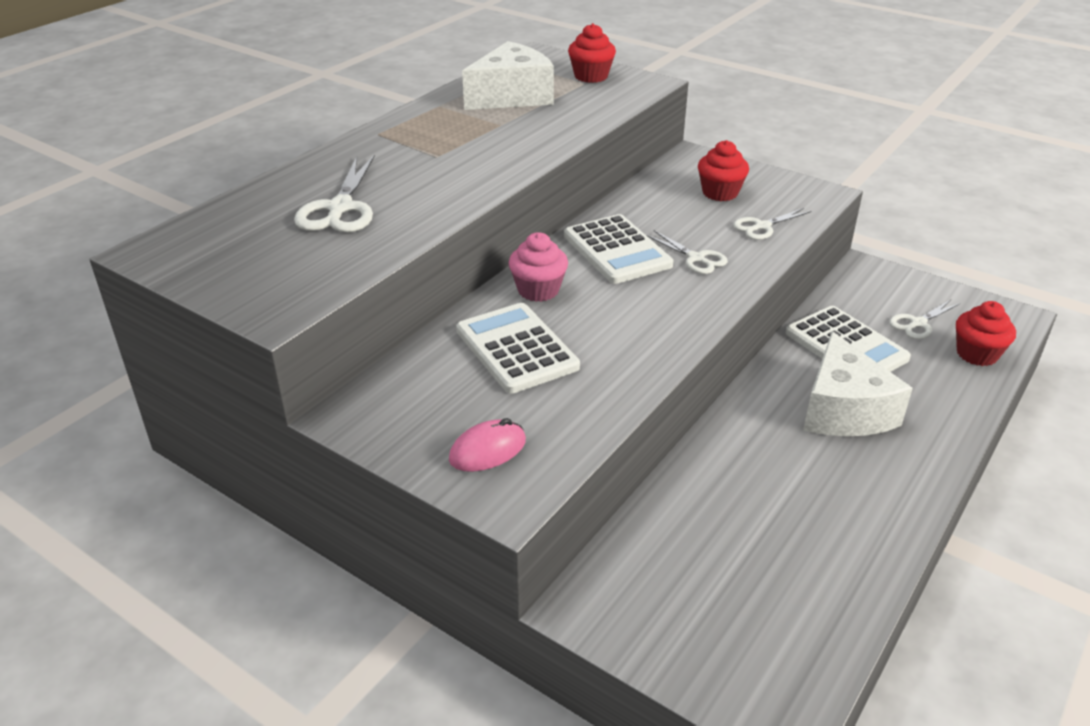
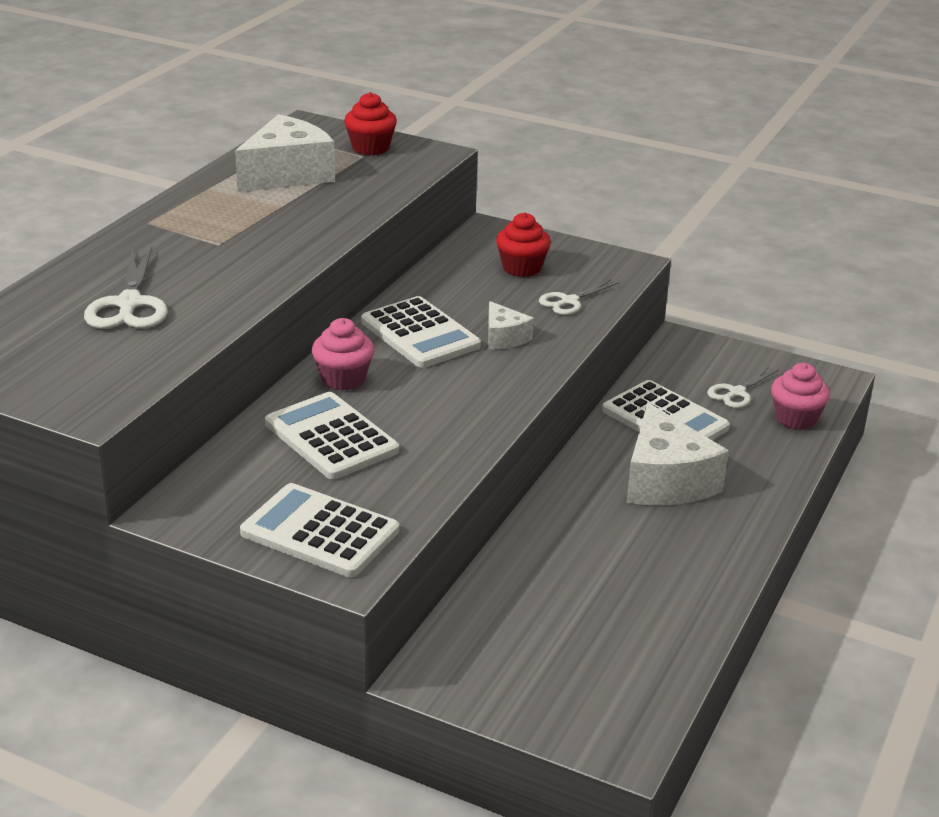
camera: 10 degrees left, 5 degrees down
(487, 450) = (320, 532): pink mouse -> white calculator
(696, 258) = (504, 338): white scissors -> white cheese
(977, 354) = (795, 419): red cupcake -> pink cupcake

